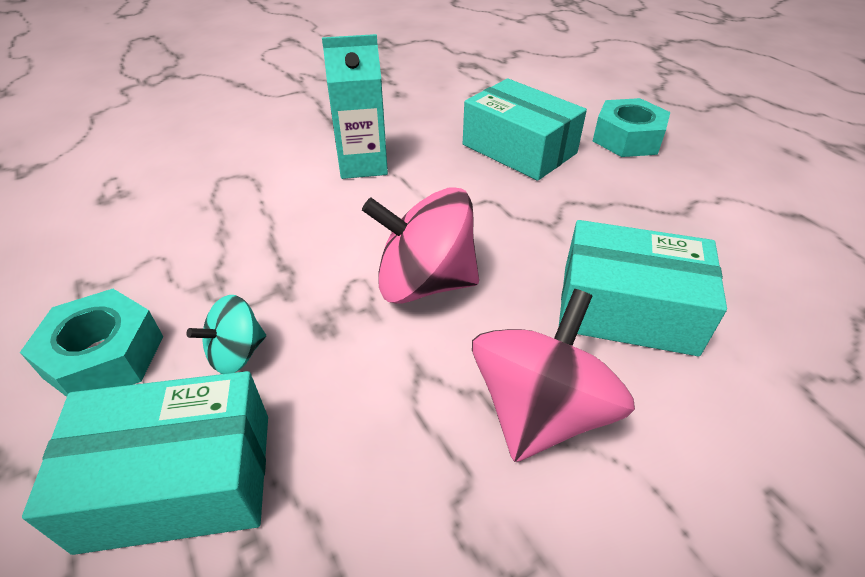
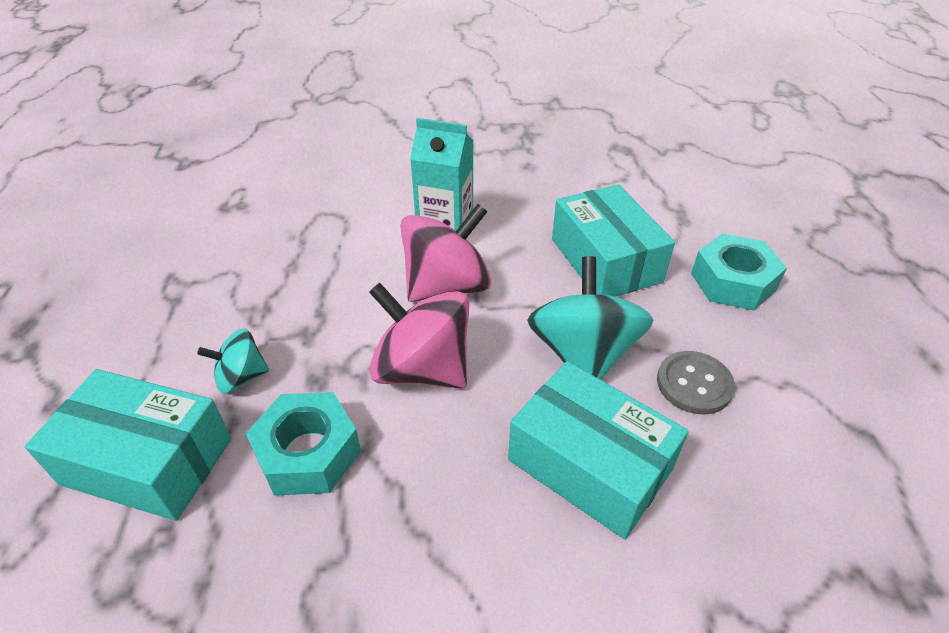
camera: 25 degrees right, 0 degrees up
(105, 356) = (154, 344): turquoise nut -> turquoise nut (308, 452)
(540, 411) = (439, 525): pink spinning top -> pink spinning top (447, 286)
(556, 225) = (583, 354): none -> turquoise spinning top
(657, 220) = (694, 384): none -> grey button

